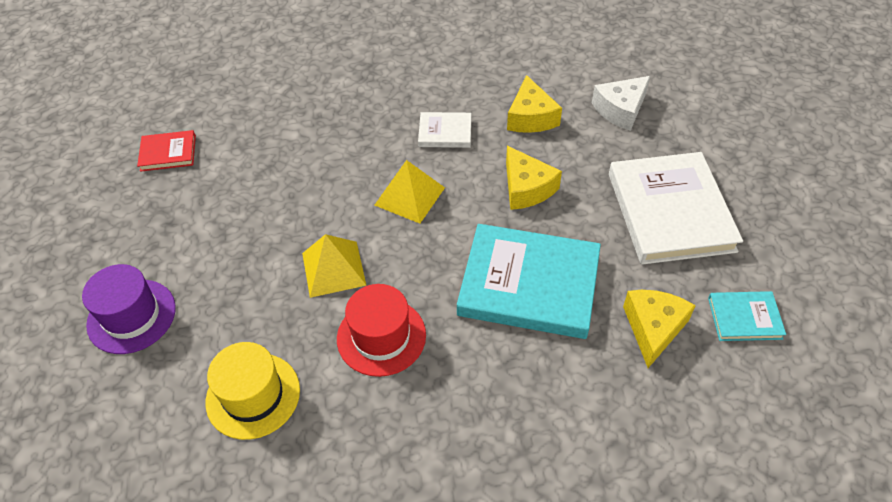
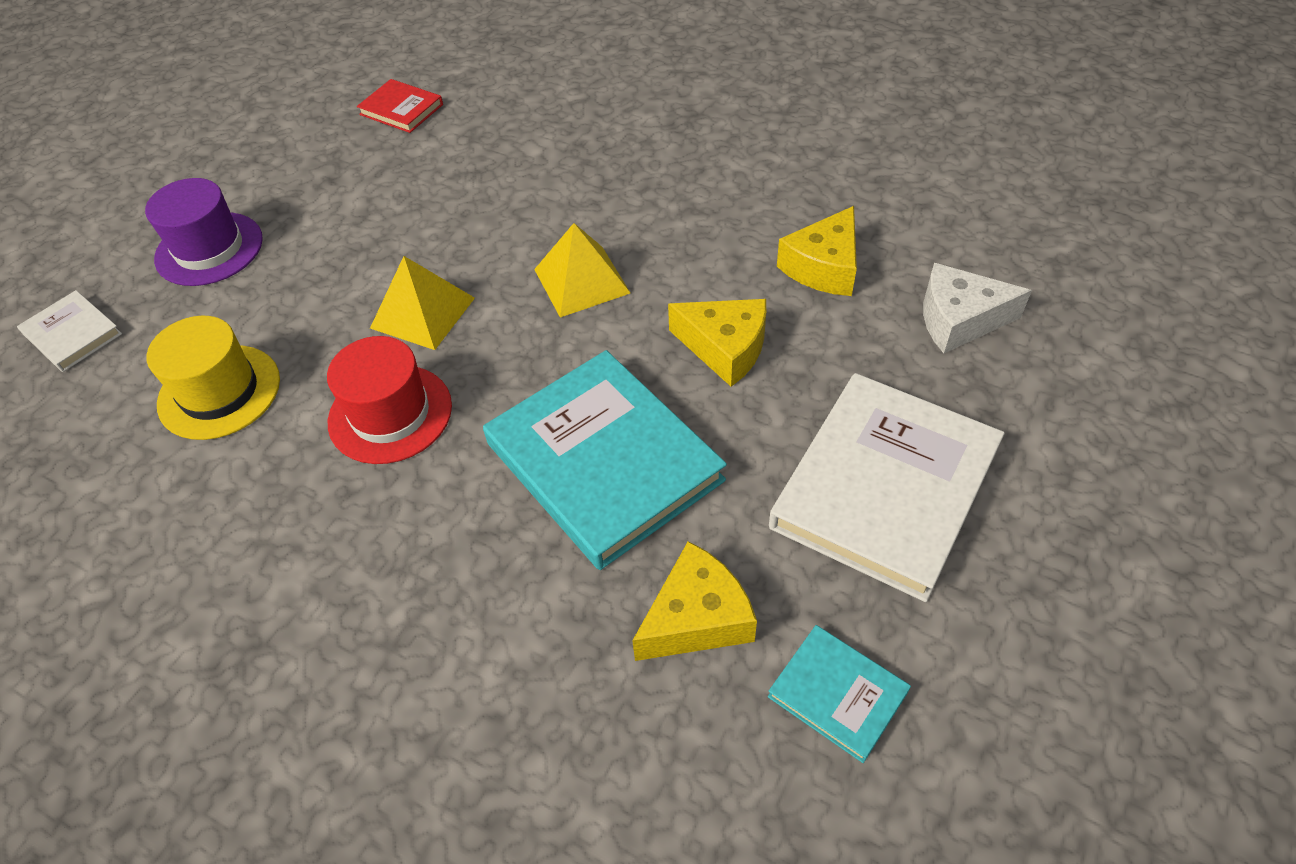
camera: 40 degrees right, 0 degrees up
(445, 132) = (698, 231): white book -> white book (73, 334)
(526, 188) = (725, 348): yellow cheese -> yellow cheese turned 75 degrees counterclockwise

